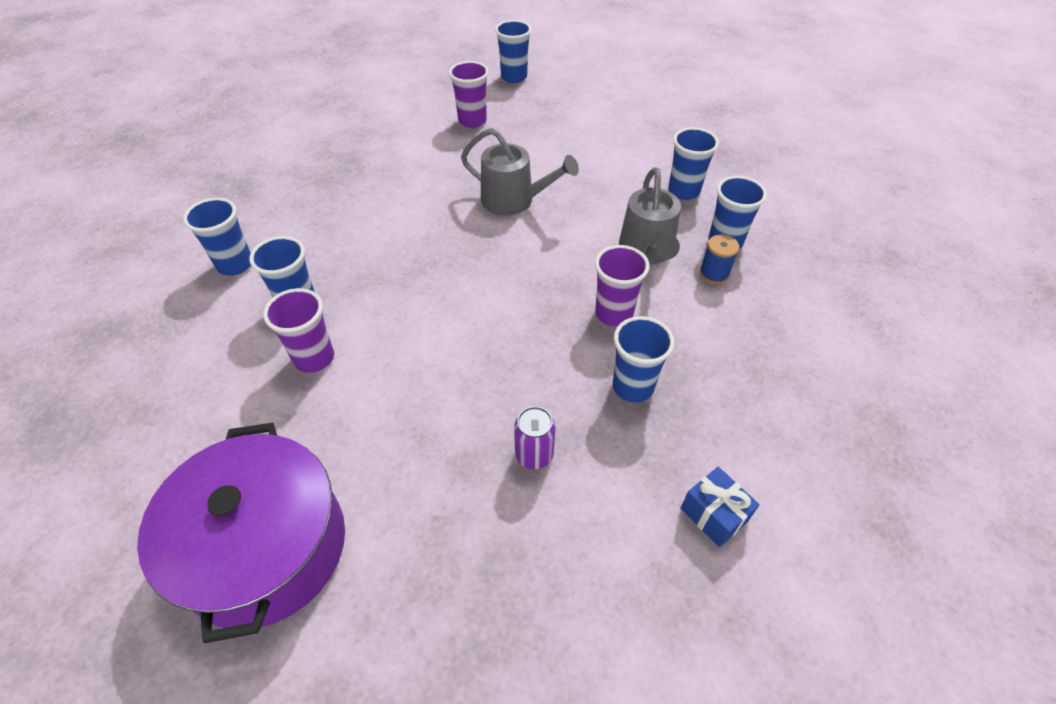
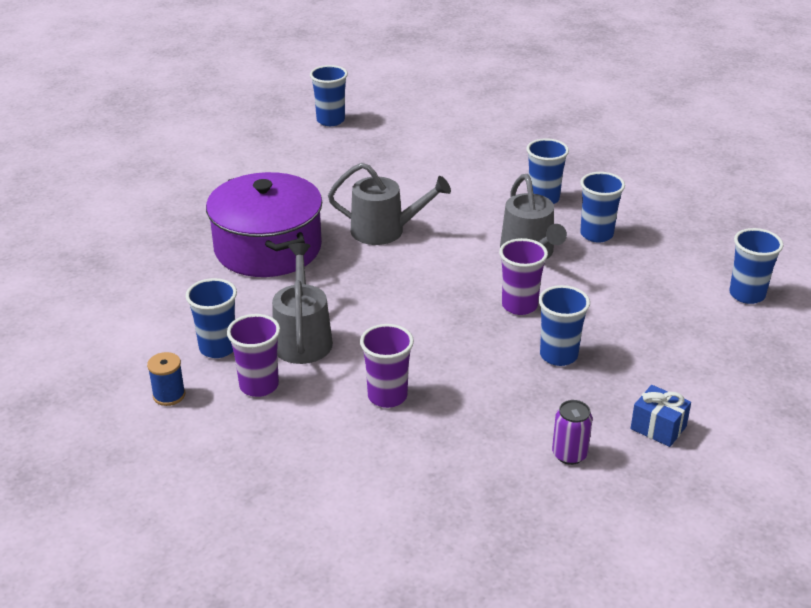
camera: 15 degrees left, 15 degrees down
(235, 264) = (133, 327): blue cup -> blue cup (747, 294)
(266, 547) = (295, 521): purple pot -> purple pot (268, 248)
(382, 310) = (302, 338): none -> grey watering can
(472, 121) = (307, 167): purple cup -> purple cup (387, 396)
(534, 455) = (495, 417): purple can -> purple can (569, 454)
(714, 274) = (596, 261): blue spool -> blue spool (169, 395)

